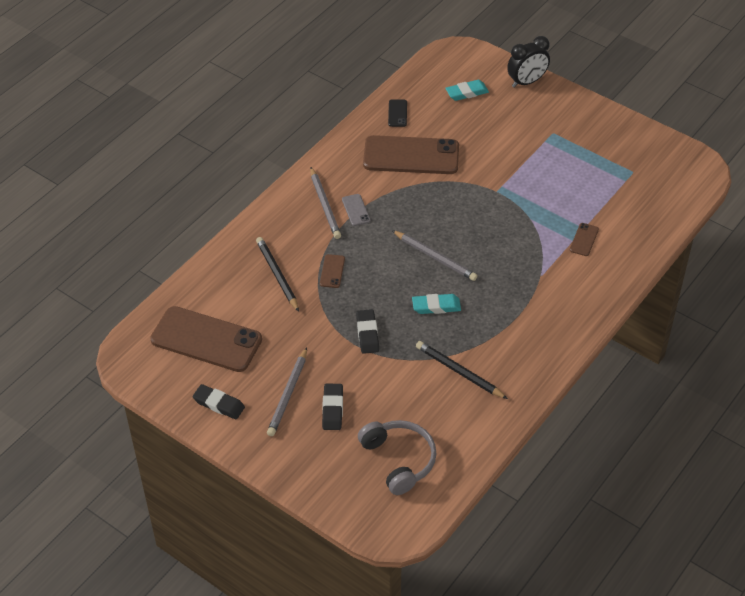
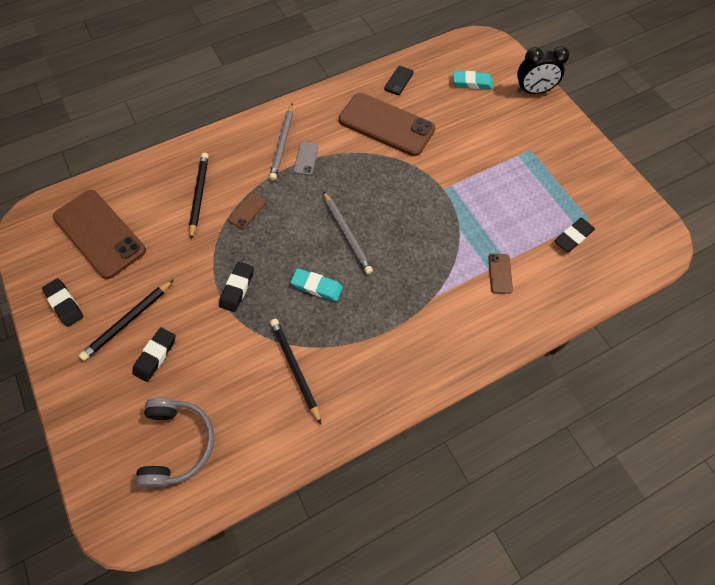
camera: 25 degrees right, 15 degrees up
(288, 394) = (128, 321): grey pencil -> black pencil
(584, 239) = (500, 273): brown phone -> brown phone turned 45 degrees counterclockwise
(628, 190) = (573, 237): none -> black eraser

